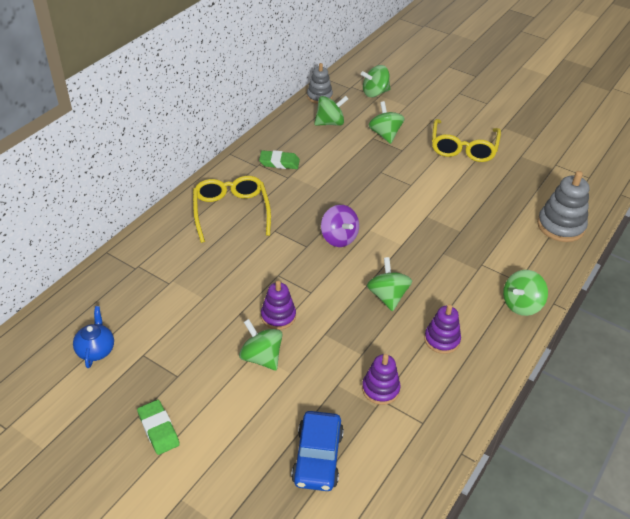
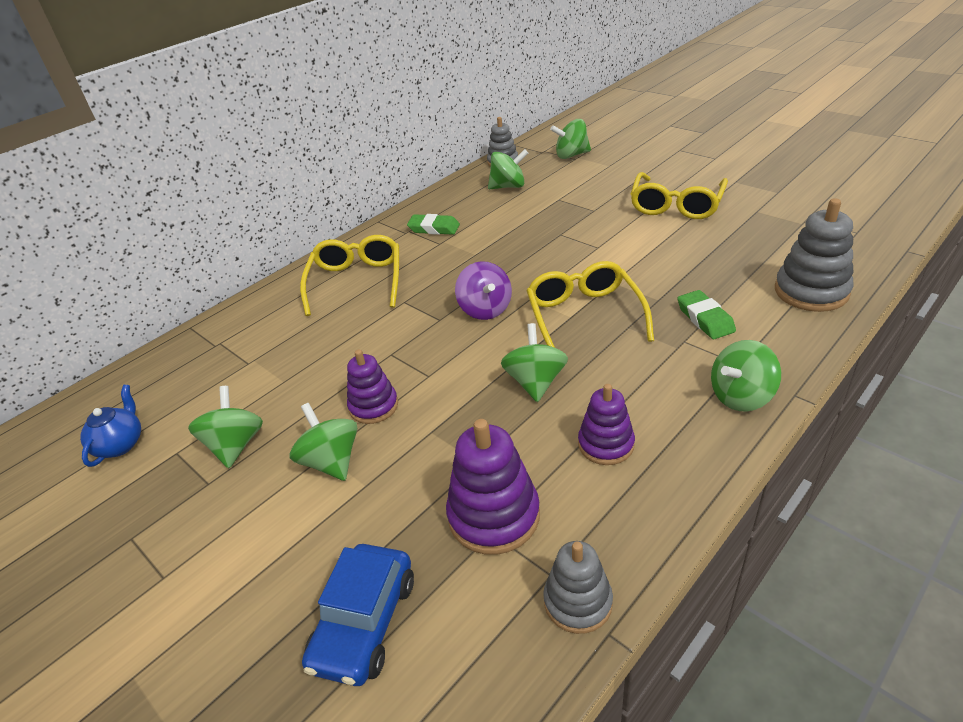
camera: 15 degrees right, 5 degrees down
(158, 429) = (149, 560): green eraser -> green eraser (705, 318)
(380, 389) = (494, 515): purple stacking toy -> purple stacking toy, size x1.53
(385, 134) = (574, 195): green spinning top -> green spinning top (235, 445)
(411, 244) = (584, 316): none -> yellow glasses
(441, 437) = (578, 602): none -> grey stacking toy

